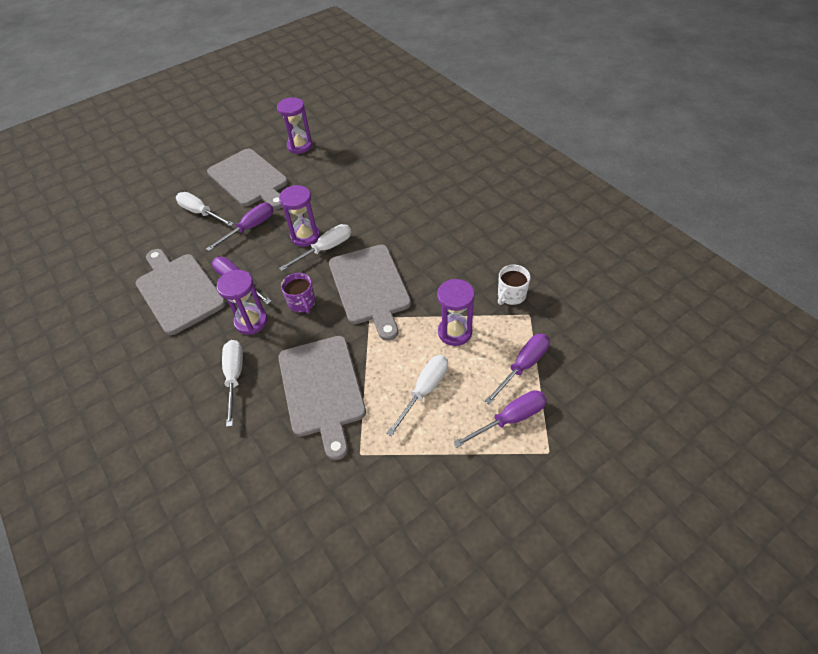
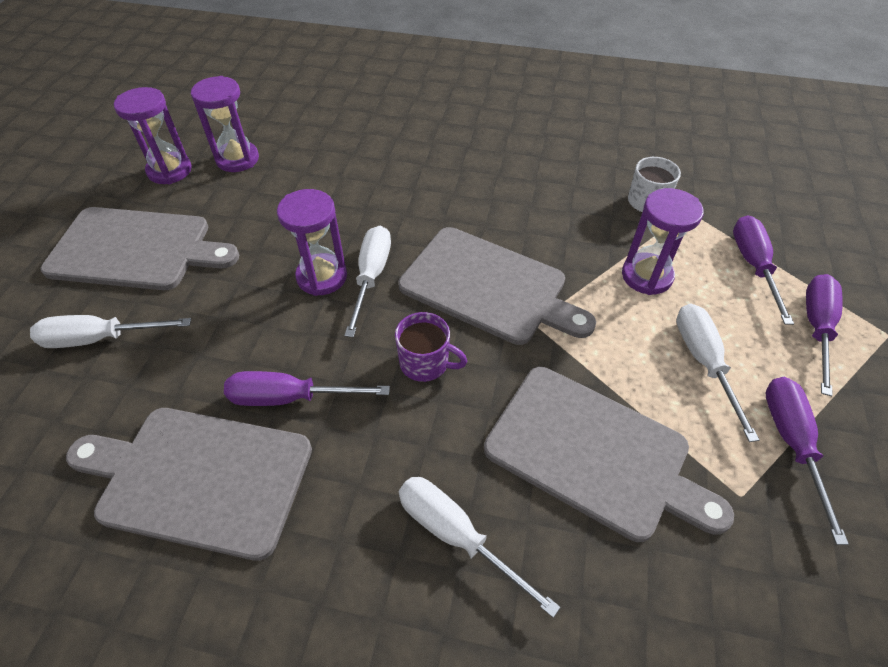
camera: 45 degrees left, 0 degrees up
(250, 228) = (218, 313): purple screwdriver -> purple screwdriver (791, 443)
(251, 321) = (382, 438): purple hourglass -> purple hourglass (237, 159)

